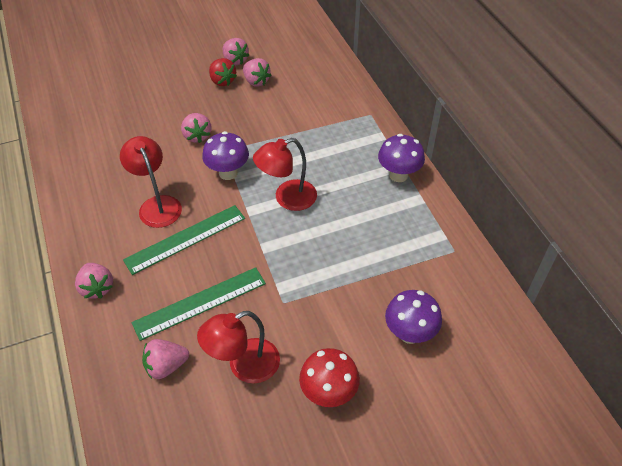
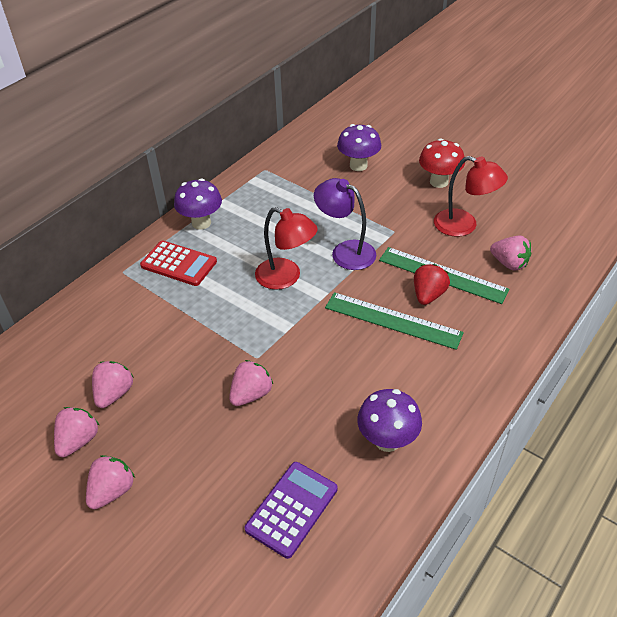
camera: 120 degrees left, 5 degrees down
(97, 288) = (499, 348): pink strawberry -> pink strawberry (112, 491)
(106, 122) = (292, 509): none -> purple calculator
(157, 205) = (374, 366): red lamp -> none
(222, 81) = (132, 429): red strawberry -> red strawberry (428, 295)
(228, 173) = (287, 336): purple mushroom -> purple mushroom (387, 440)
(286, 251) = (345, 251): none -> purple lamp
(355, 145) = (178, 264): none -> red calculator

